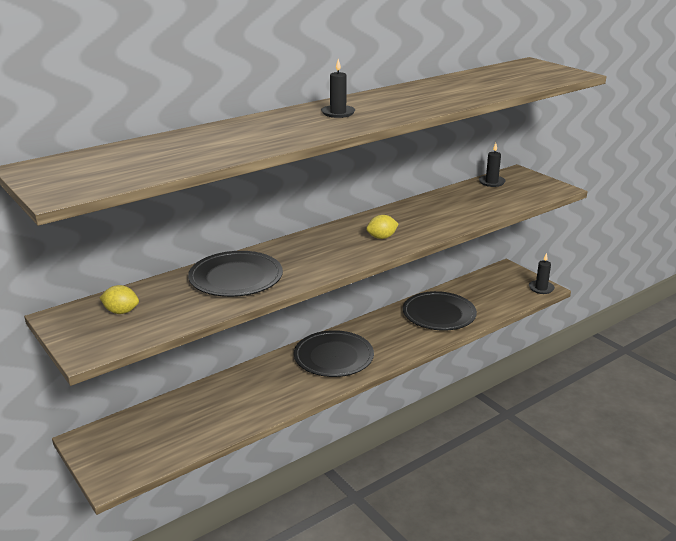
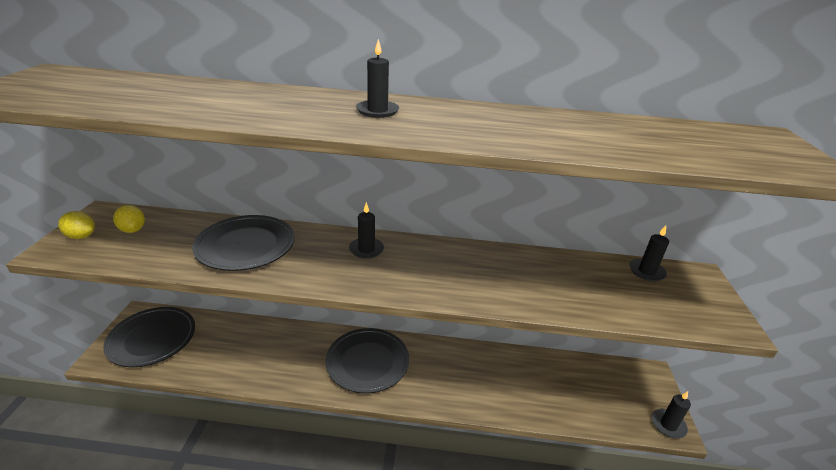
camera: 40 degrees right, 5 degrees up
(323, 242) = (366, 250): none -> black candle
(382, 237) = (423, 274): yellow lemon -> yellow lemon (81, 236)
(439, 314) = (513, 381): black plate -> black plate (152, 338)

